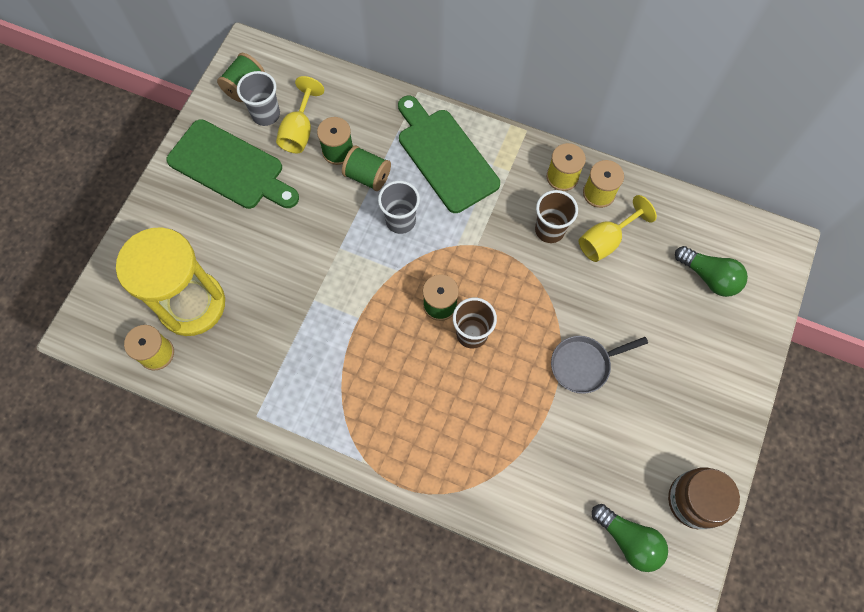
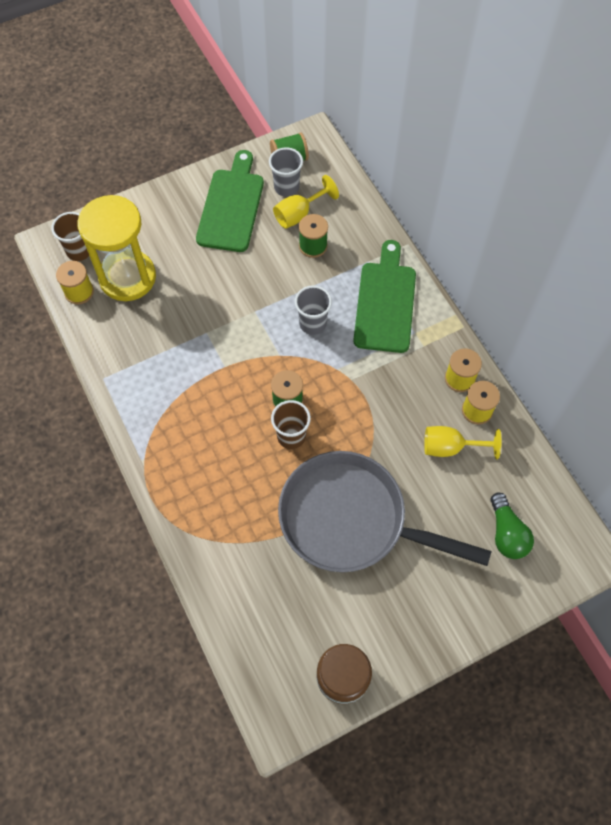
camera: 40 degrees right, 5 degrees down
(230, 167) = (231, 206): green cutting board -> green cutting board turned 150 degrees counterclockwise
(367, 176) = (318, 277): green spool -> none
(549, 230) = (414, 408): brown cup -> brown cup (79, 251)
(583, 365) = (351, 519): grey pan -> grey pan, size x2.26
(628, 540) = (270, 662): green light bulb -> none

